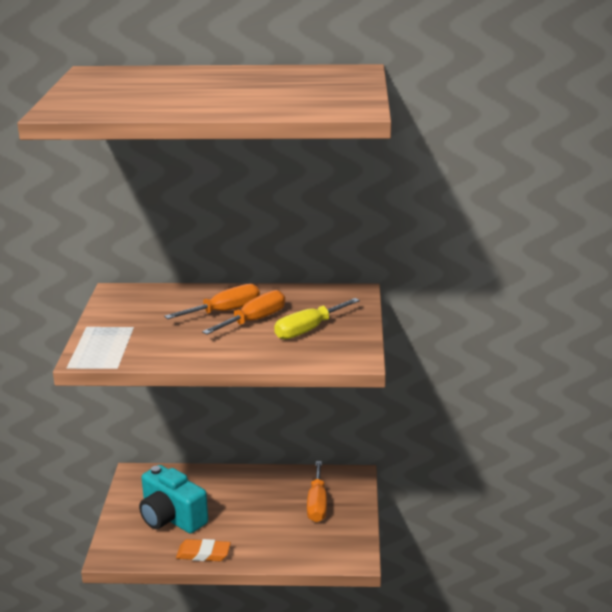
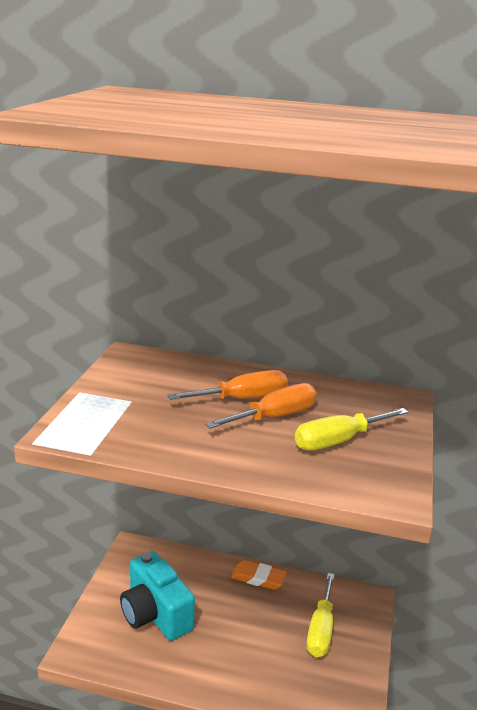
camera: 10 degrees right, 0 degrees up
(203, 554) = (178, 673): orange eraser -> orange eraser (258, 578)
(317, 504) = (321, 630): orange screwdriver -> yellow screwdriver

